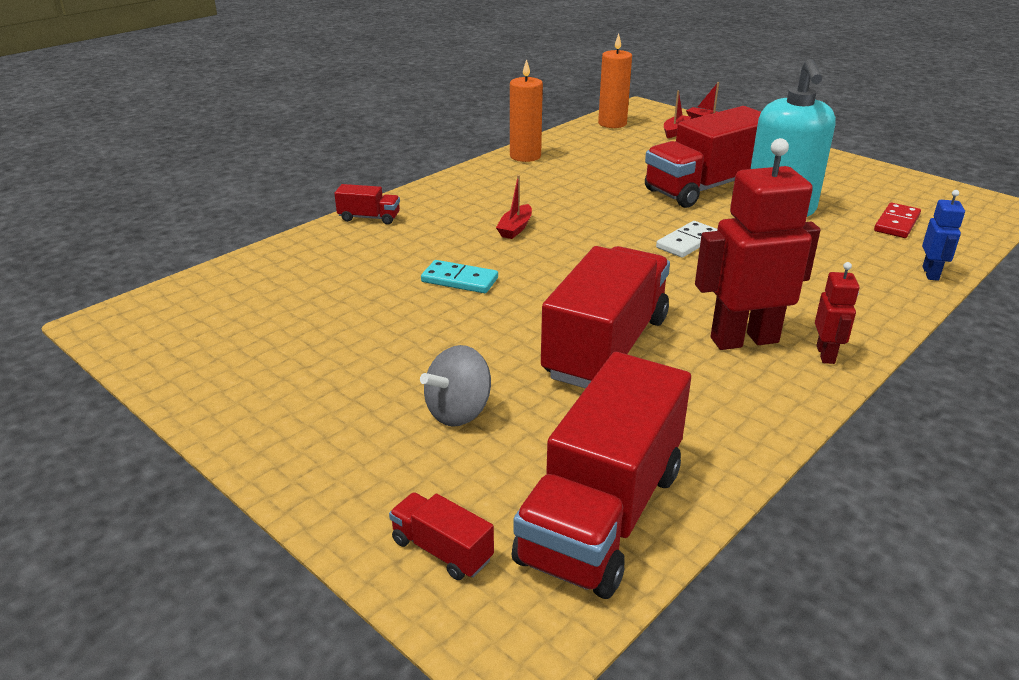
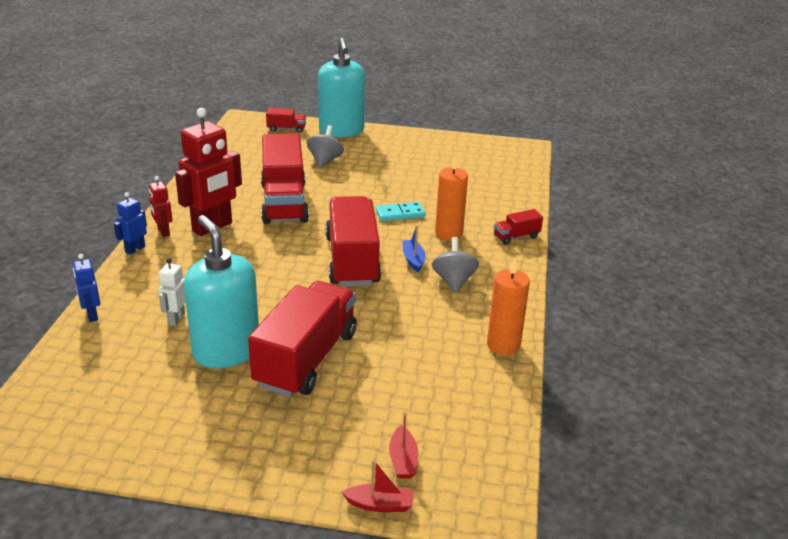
camera: 145 degrees right, 0 degrees up
(331, 490) = (341, 131): none -> turquoise soap dispenser
(501, 201) = (454, 281): none -> grey spinning top
(515, 228) = (413, 260): red boat -> blue boat
(602, 515) = (239, 149): red truck -> red truck (352, 260)
(612, 123) = (487, 447): orange candle -> orange candle (448, 233)
(687, 242) = (284, 287): white domino -> none
(827, 245) = (176, 319): none -> white robot
(874, 339) = (135, 249): none -> blue robot
(896, 223) = (116, 368): red domino -> none

